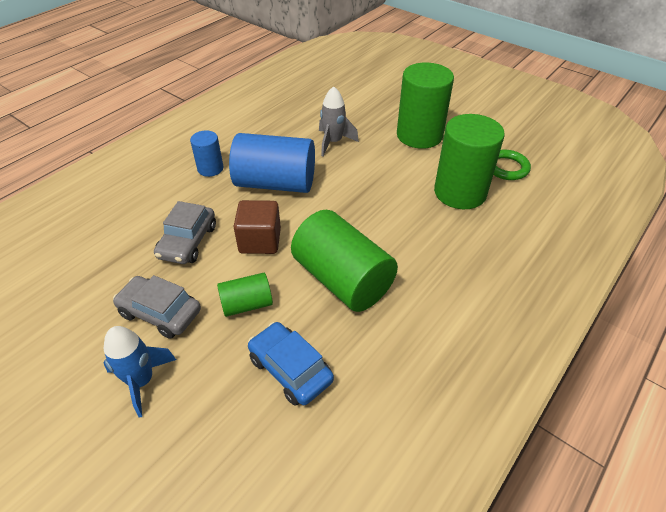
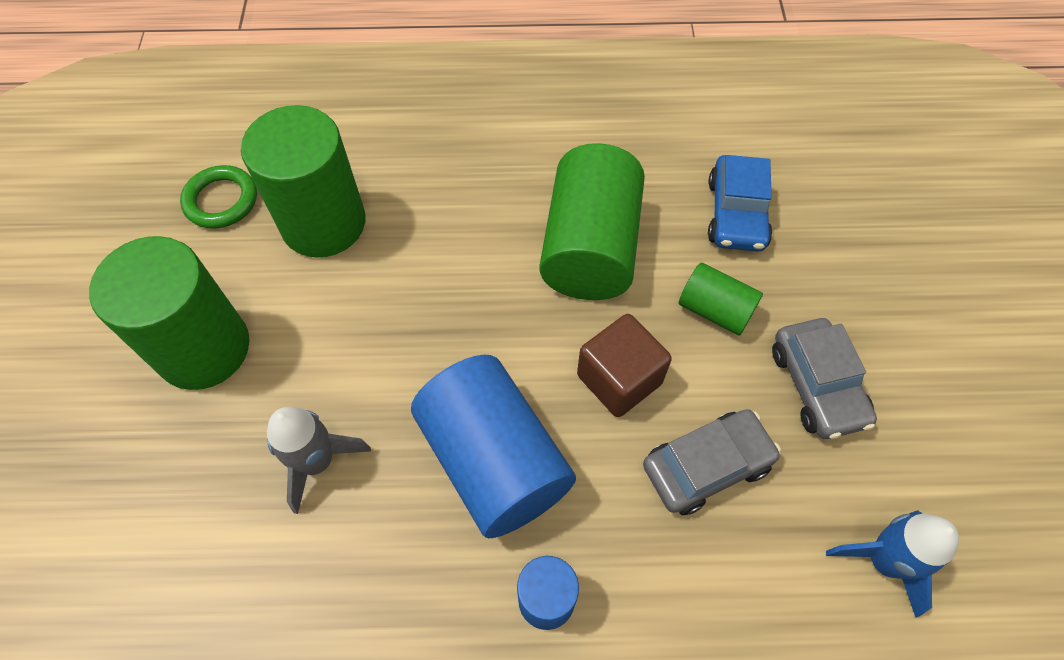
camera: 130 degrees left, 15 degrees up
(141, 381) = (886, 322): blue rocket -> blue rocket (883, 561)

